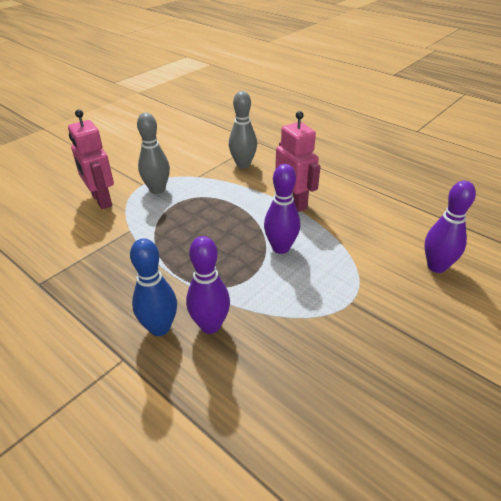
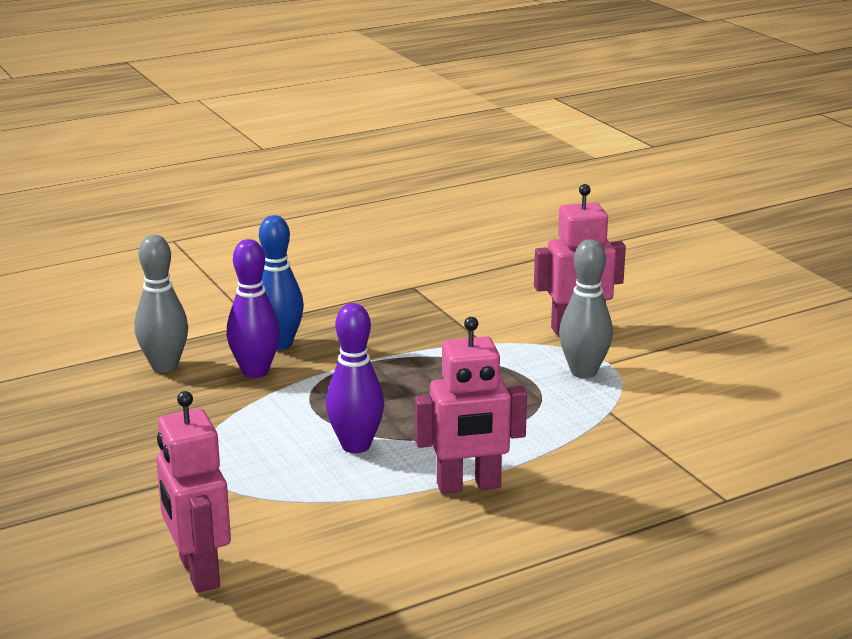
camera: 110 degrees right, 15 degrees down
(243, 165) = (631, 462): grey bowling pin -> grey bowling pin (164, 366)
(436, 266) = (198, 572): purple bowling pin -> pink robot

